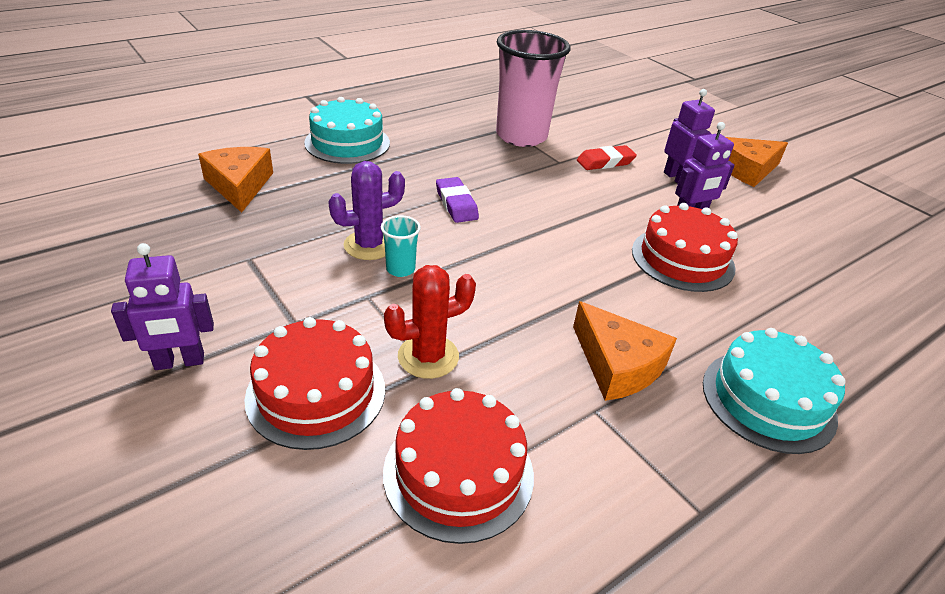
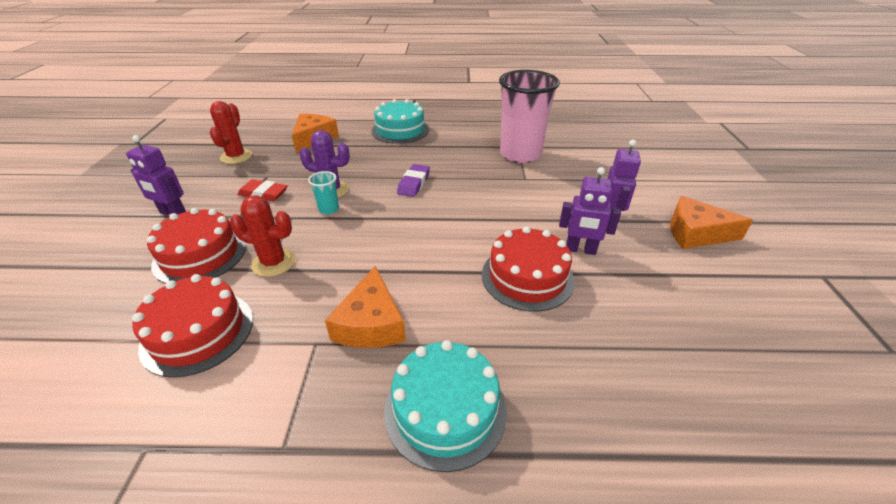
camera: 40 degrees right, 0 degrees up
(152, 247) = (236, 156): none -> red cactus
(605, 162) = (563, 189): red eraser -> red eraser (263, 194)

